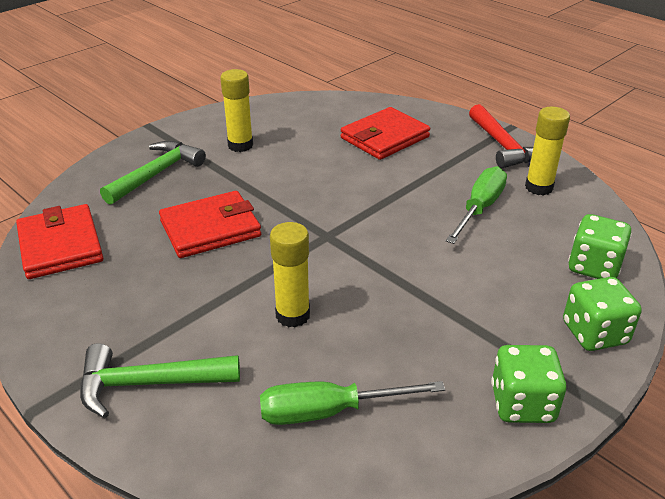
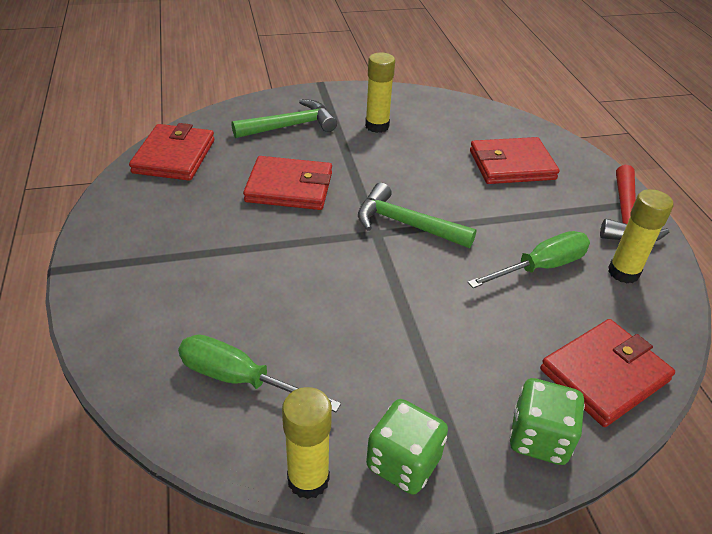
camera: 30 degrees right, 5 degrees up
(148, 384) = (137, 289): green hammer -> green hammer (405, 224)
(293, 315) = (285, 287): yellow glue stick -> yellow glue stick (308, 479)
(593, 267) = (604, 375): green dice -> red wallet

